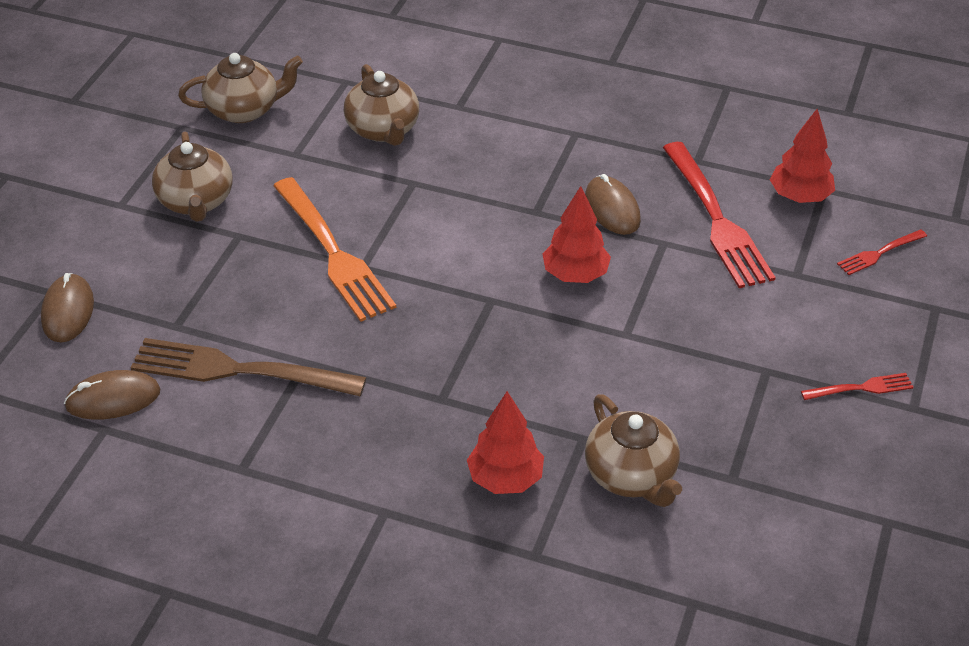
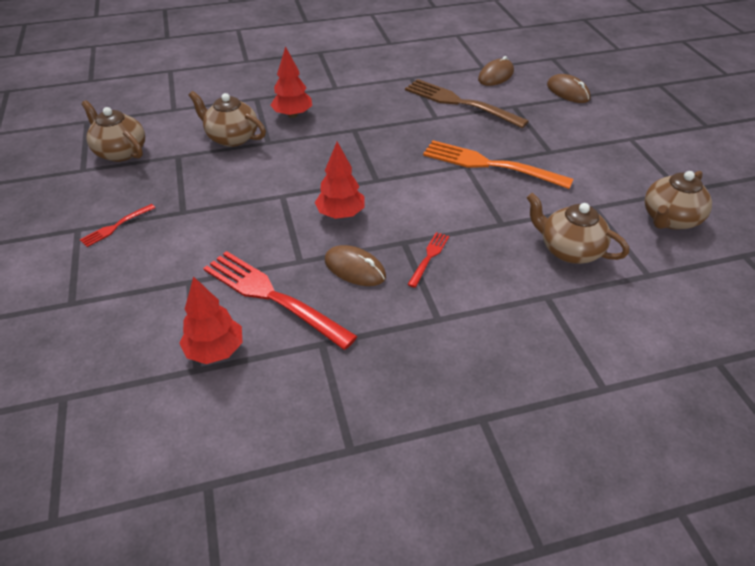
camera: 145 degrees right, 0 degrees up
(196, 202) = (598, 156): brown teapot -> brown teapot (120, 152)
(239, 370) = (460, 103): brown fork -> brown fork turned 120 degrees counterclockwise
(879, 253) = (127, 329): red fork -> red fork (429, 257)

